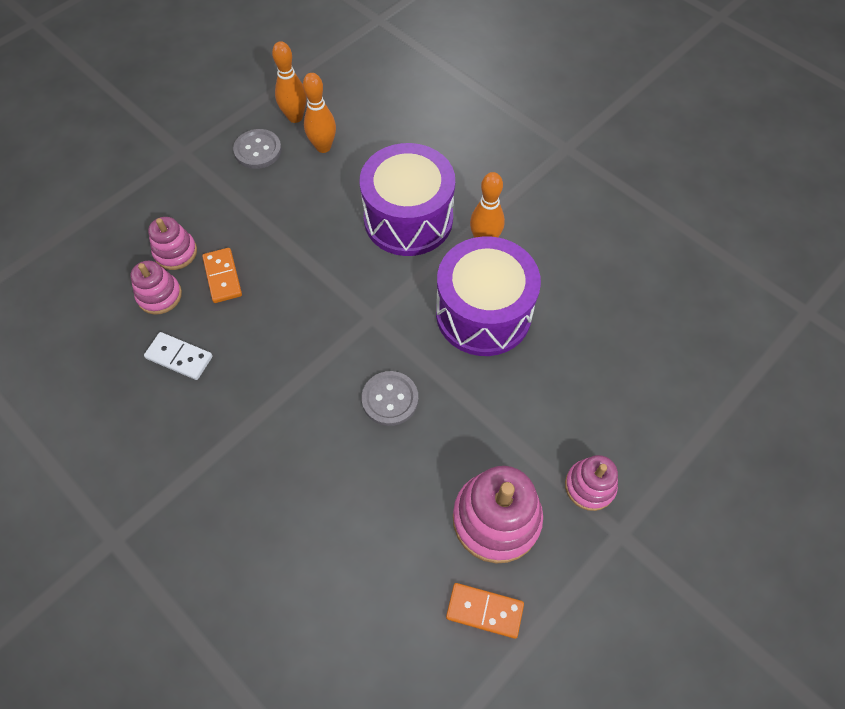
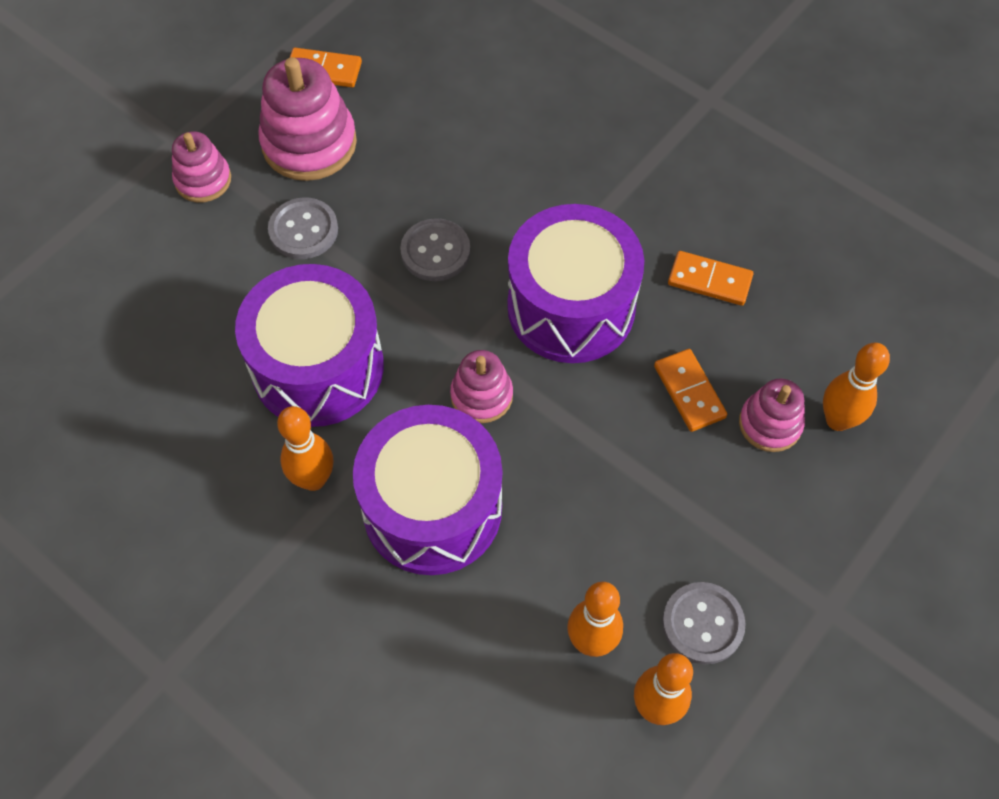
camera: 175 degrees right, 0 degrees up
(129, 251) = (837, 420): none -> orange bowling pin
(159, 295) = (767, 358): pink stacking toy -> pink stacking toy (481, 396)
(179, 357) = (709, 280): white domino -> orange domino
(291, 344) = (571, 307): none -> purple drum
(498, 428) = (303, 230): none -> grey button

